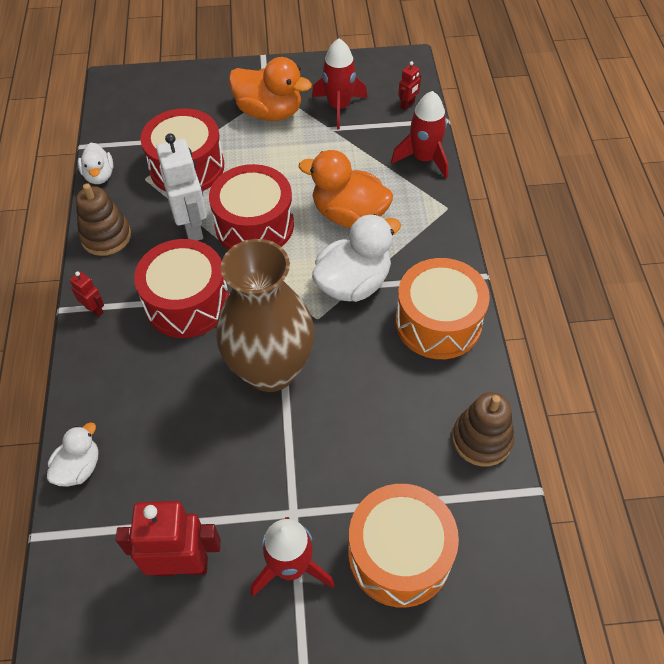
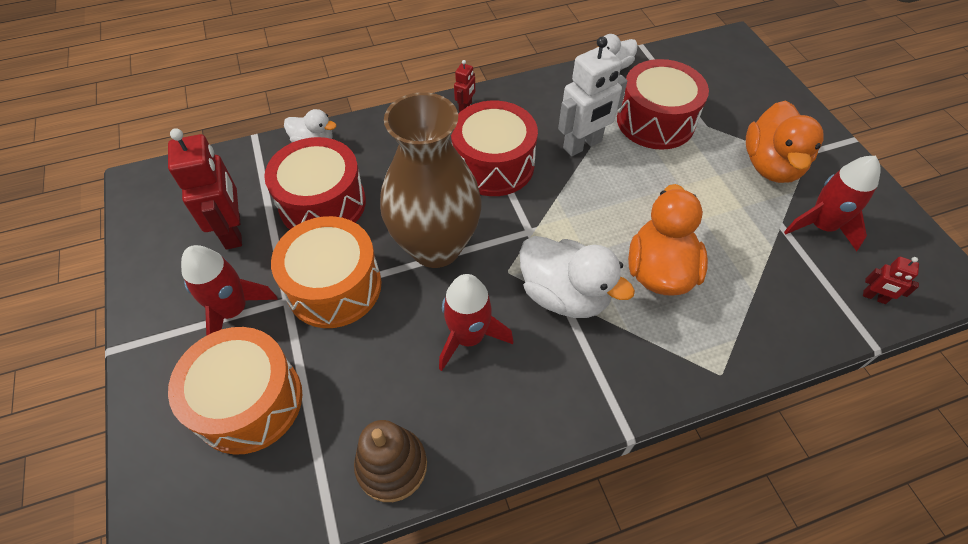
camera: 75 degrees right, 0 degrees up
(106, 236) = (546, 91): brown stacking toy -> none
(254, 225) = (606, 191): red drum -> red drum (322, 203)
(424, 159) = (789, 333): red rocket -> red rocket (468, 337)
(438, 322) = (539, 392): orange drum -> orange drum (334, 286)

